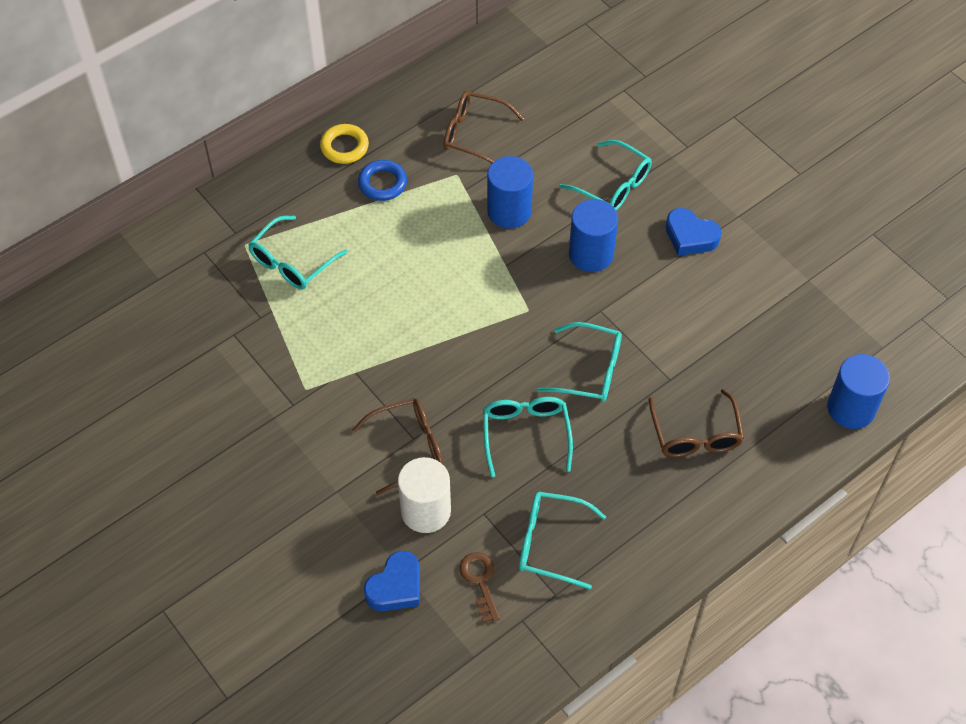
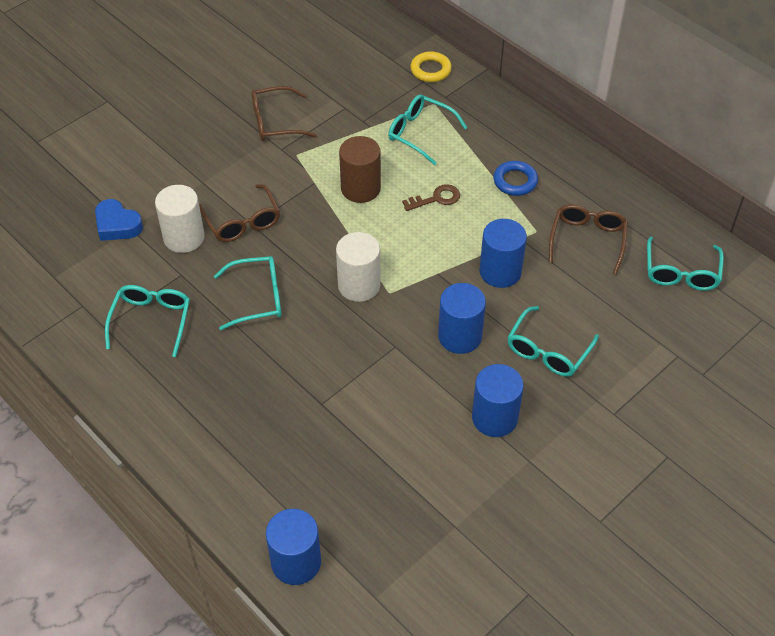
camera: 85 degrees right, 5 degrees down
(344, 147) = (551, 152): yellow ring -> yellow ring (430, 70)
(372, 326) = (360, 188): none -> brown cylinder
(480, 581) = (118, 276): brown key -> brown key (436, 198)
(516, 337) = (359, 285): none -> white cylinder
(590, 371) = (326, 341): turquoise glasses -> turquoise glasses (681, 273)
(690, 236) = (494, 418): blue heart -> blue cylinder
(695, 435) = (261, 425): brown glasses -> brown glasses (275, 122)

